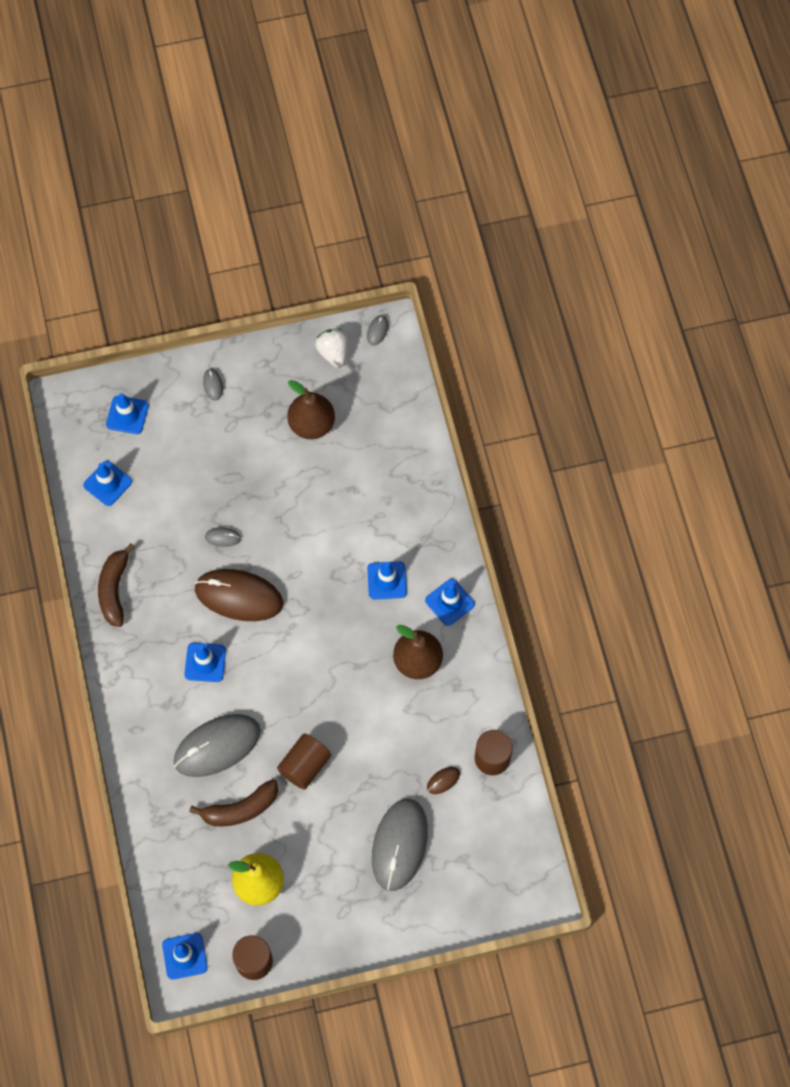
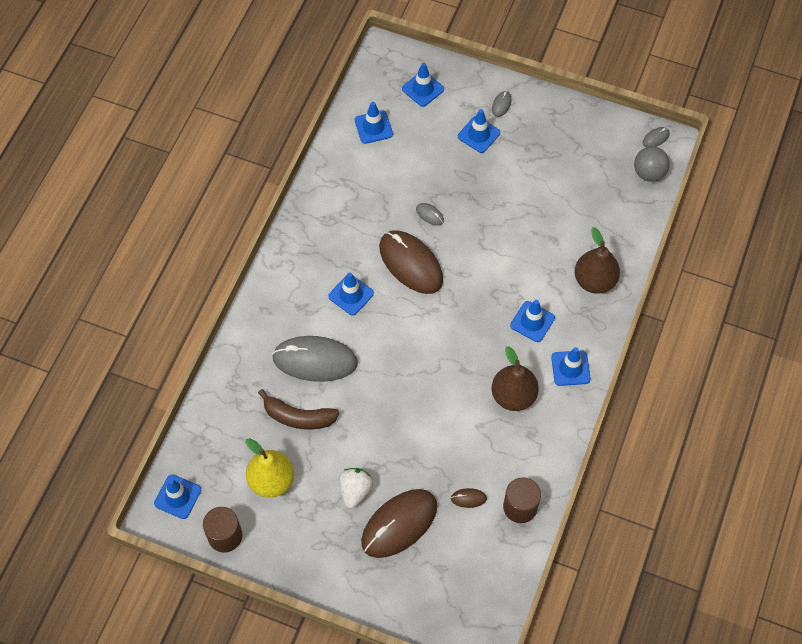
camera: 35 degrees right, 5 degrees down
(114, 589) = (323, 203): brown banana -> none
(212, 429) = (478, 134): none -> blue traffic cone
(304, 765) = (369, 417): brown cylinder -> none
(311, 424) = (556, 175): brown pear -> brown pear (594, 281)
(333, 353) = (609, 134): white strawberry -> white strawberry (355, 491)
(394, 369) = (649, 173): none -> grey ball
(399, 844) = (399, 524): grey mouse -> brown mouse

